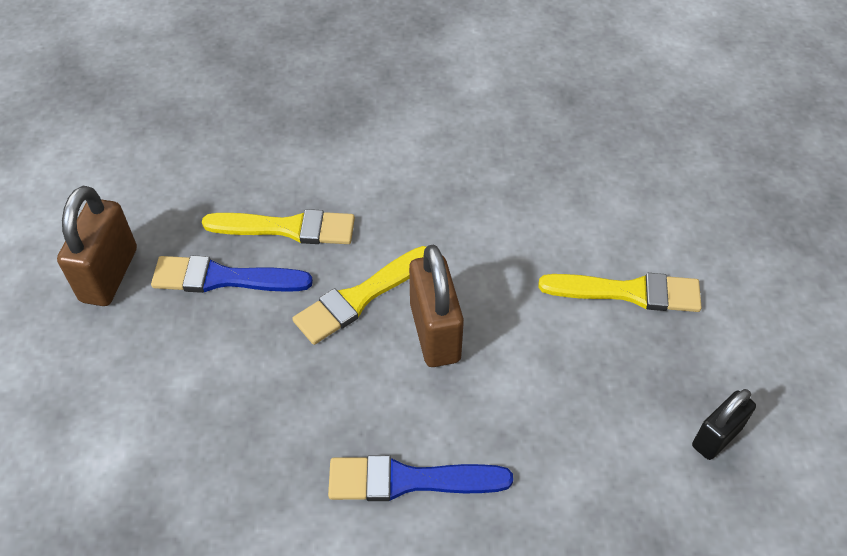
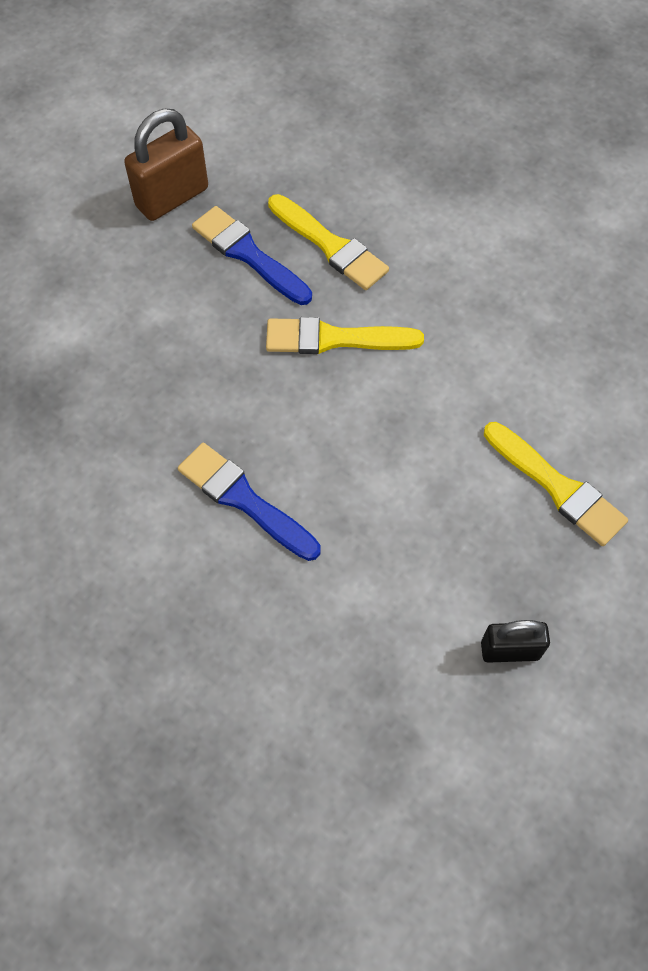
camera: 40 degrees right, 10 degrees up
(435, 332) = (366, 406): brown padlock -> none

